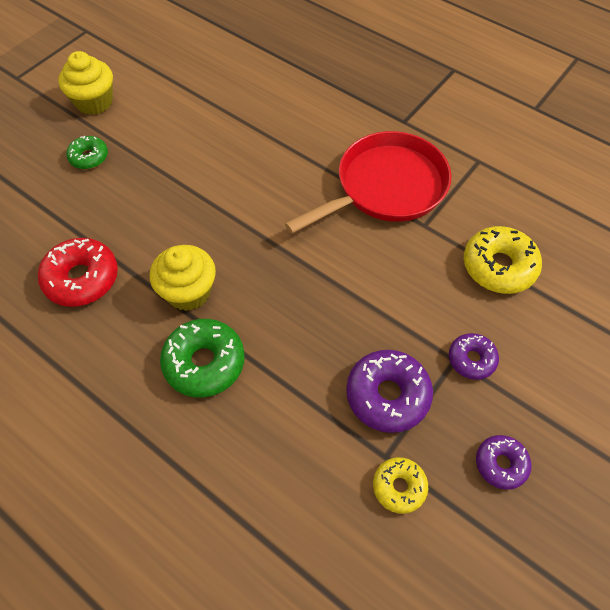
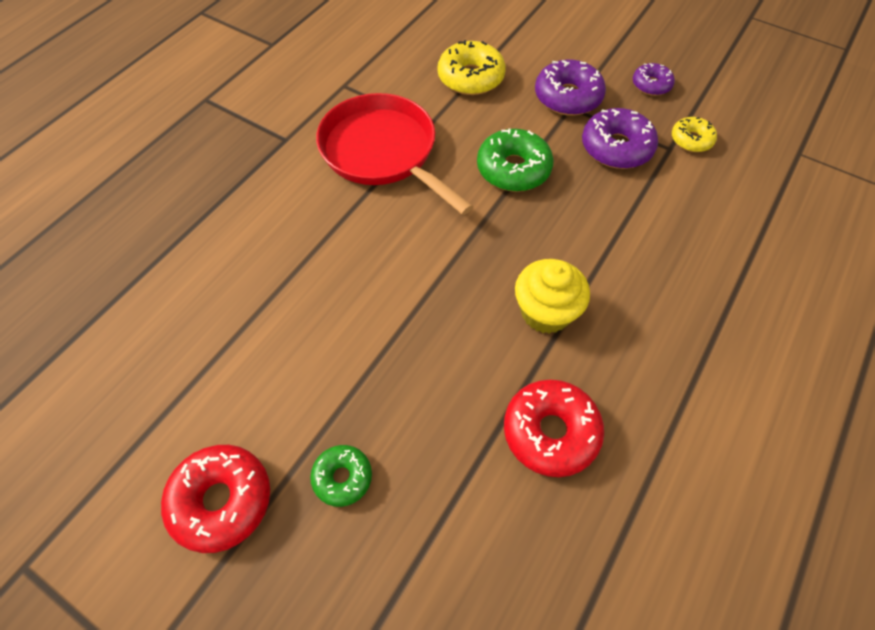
camera: 95 degrees left, 0 degrees up
(94, 102) = (221, 500): yellow cupcake -> red donut
(204, 363) = (625, 284): green donut -> green donut (513, 169)
(471, 359) = (567, 97): purple donut -> purple donut, size x1.68

